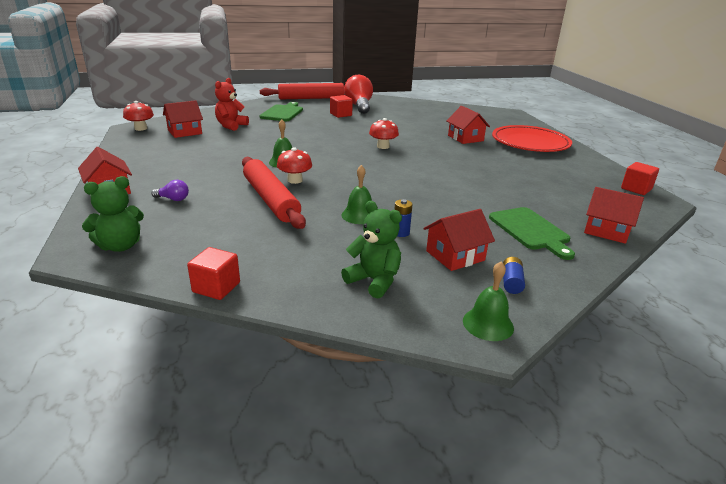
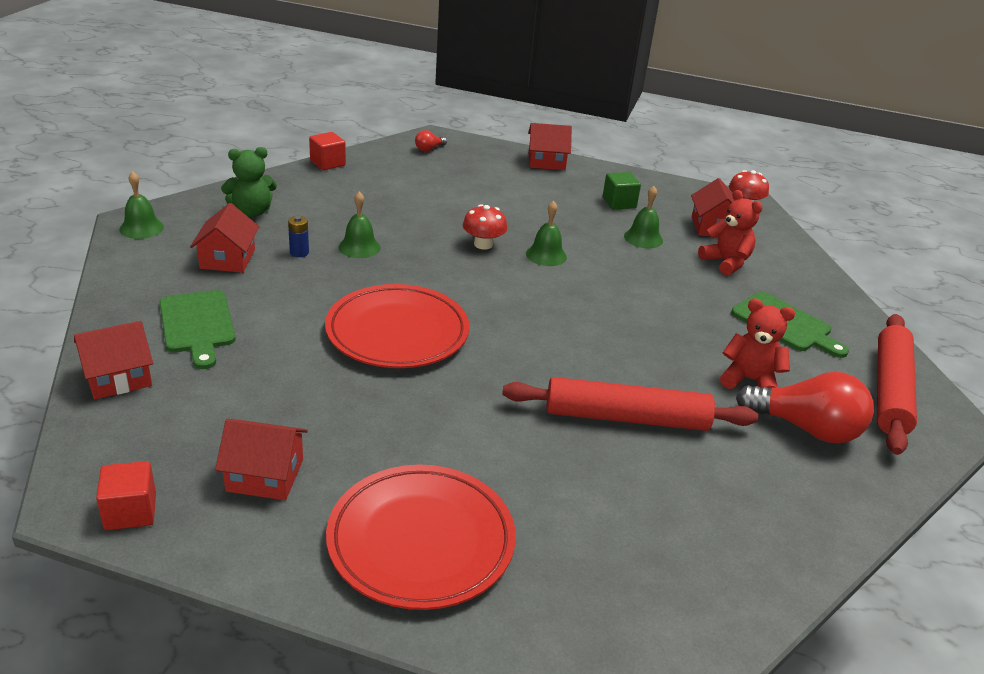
camera: 120 degrees right, 5 degrees up
(120, 246) = (429, 149): green teddy bear -> red light bulb
(173, 199) = (497, 180): purple light bulb -> none
(174, 156) = (619, 203): none -> green cube
(224, 144) = (643, 238): none -> green bell
(271, 199) = (447, 218): red rolling pin -> red rolling pin (626, 417)
(341, 114) = (749, 380): red cube -> red teddy bear
(383, 146) = (545, 350): red mushroom -> none
(429, 177) = (397, 332): none -> red plate
(465, 138) = (516, 463): red house -> red house (265, 475)
(511, 282) = (157, 263): blue battery -> none
(530, 230) = (197, 325): green cutting board -> green cutting board turned 120 degrees counterclockwise

